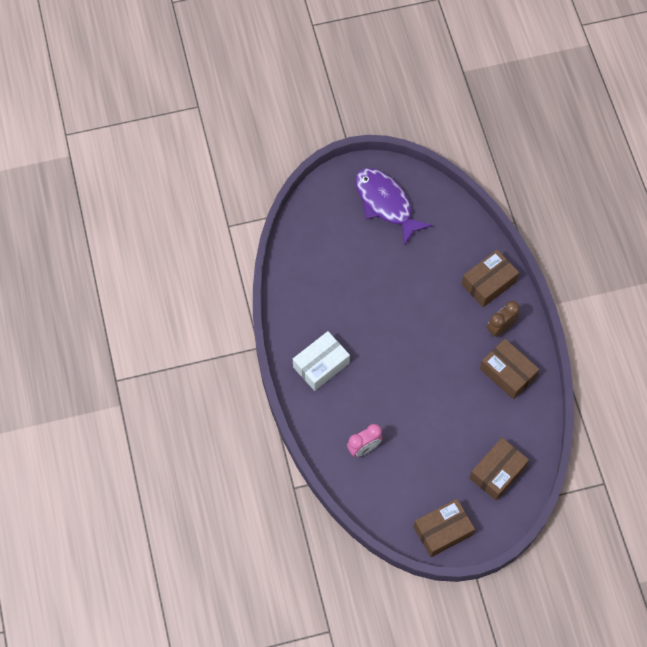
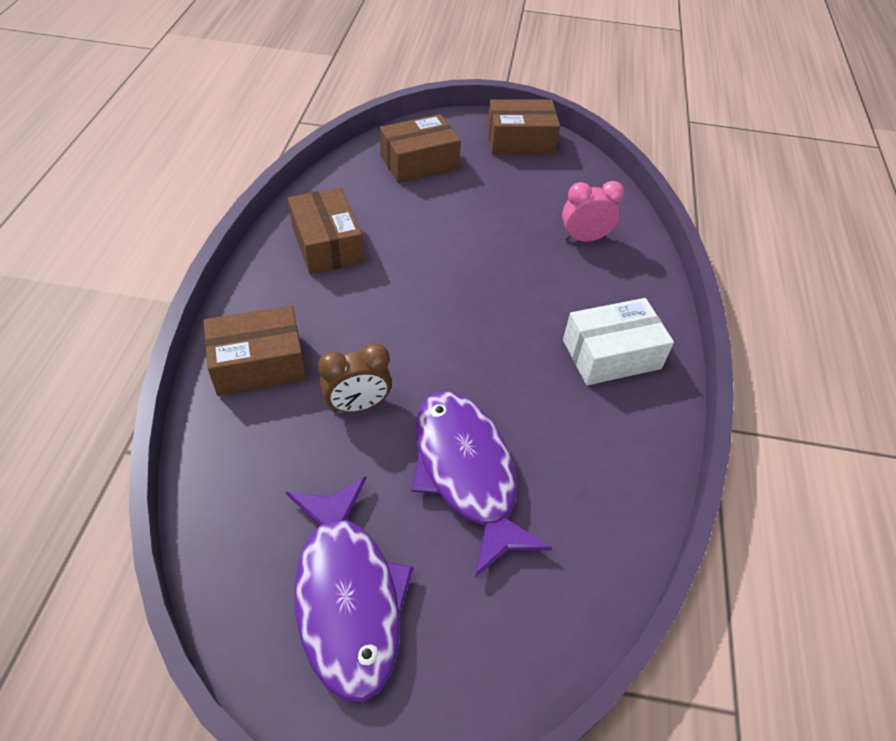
camera: 160 degrees left, 15 degrees down
(364, 270) = (466, 472): none -> purple fish
(500, 328) = (292, 297): brown clock -> brown clock (358, 405)

